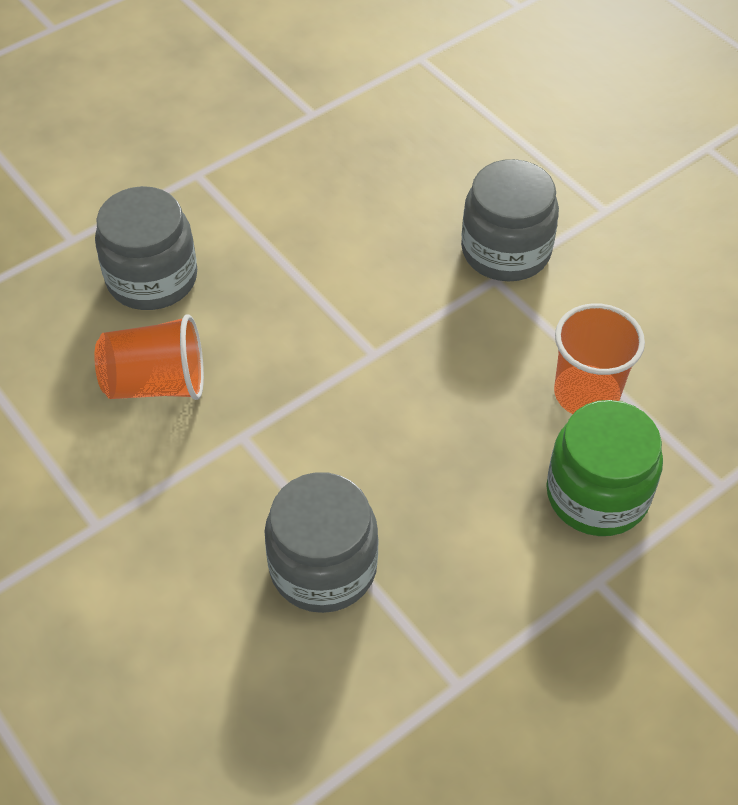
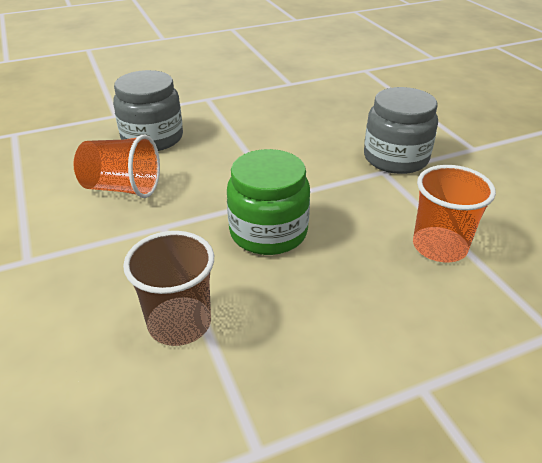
camera: 15 degrees right, 15 degrees down
(323, 567) = (179, 323): grey jar -> brown cup
(597, 494) = (435, 317): green jar -> green jar (268, 232)

